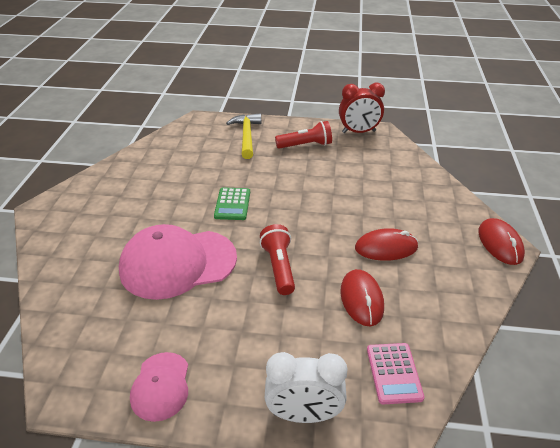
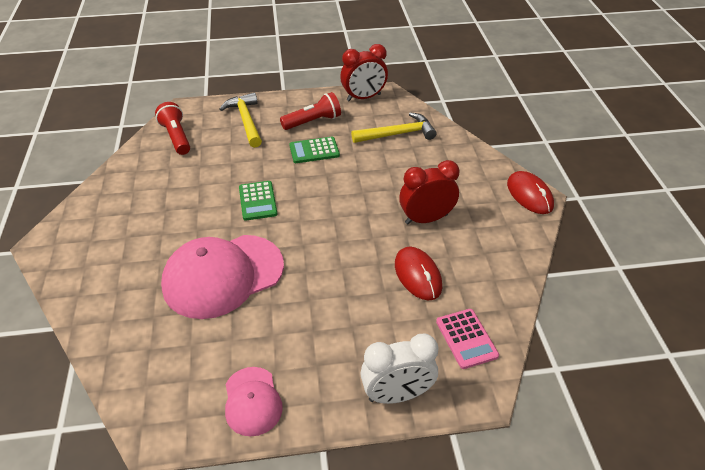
camera: 15 degrees left, 5 degrees up
(279, 267) = (328, 259): red flashlight -> red flashlight (176, 137)
(298, 170) = (314, 150): none -> green calculator
(381, 167) = (398, 134): none -> yellow hammer
(386, 247) = (426, 219): red mouse -> red clock

